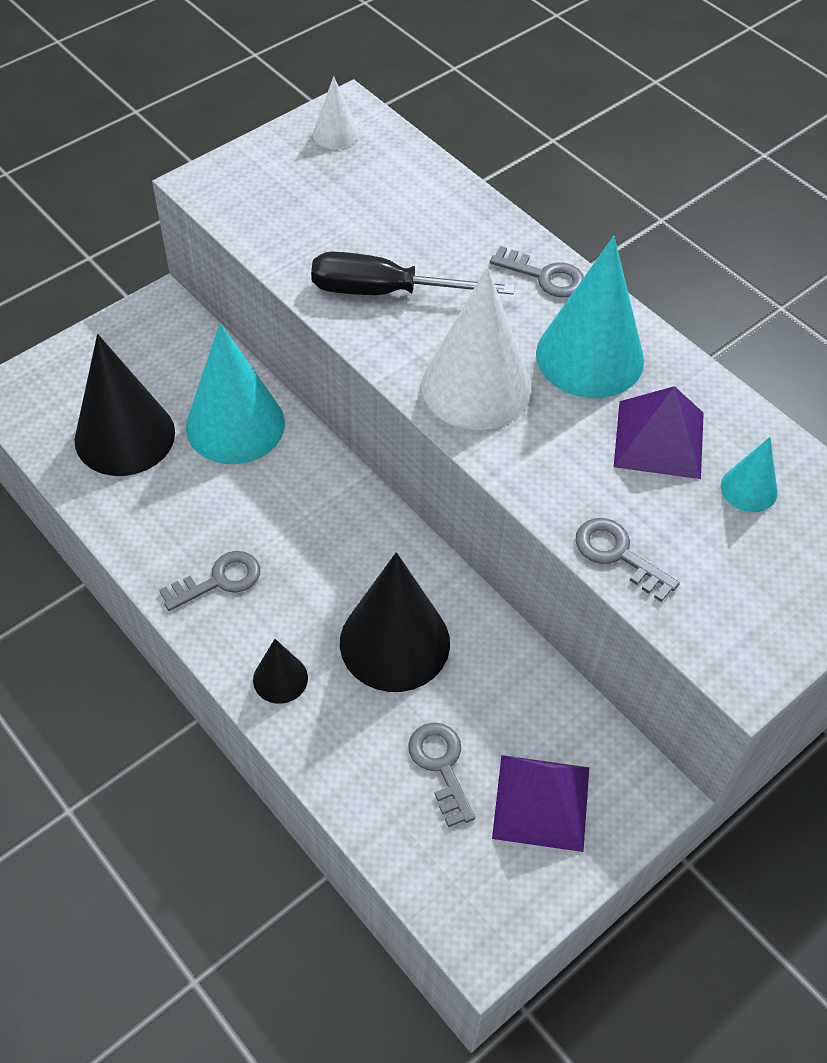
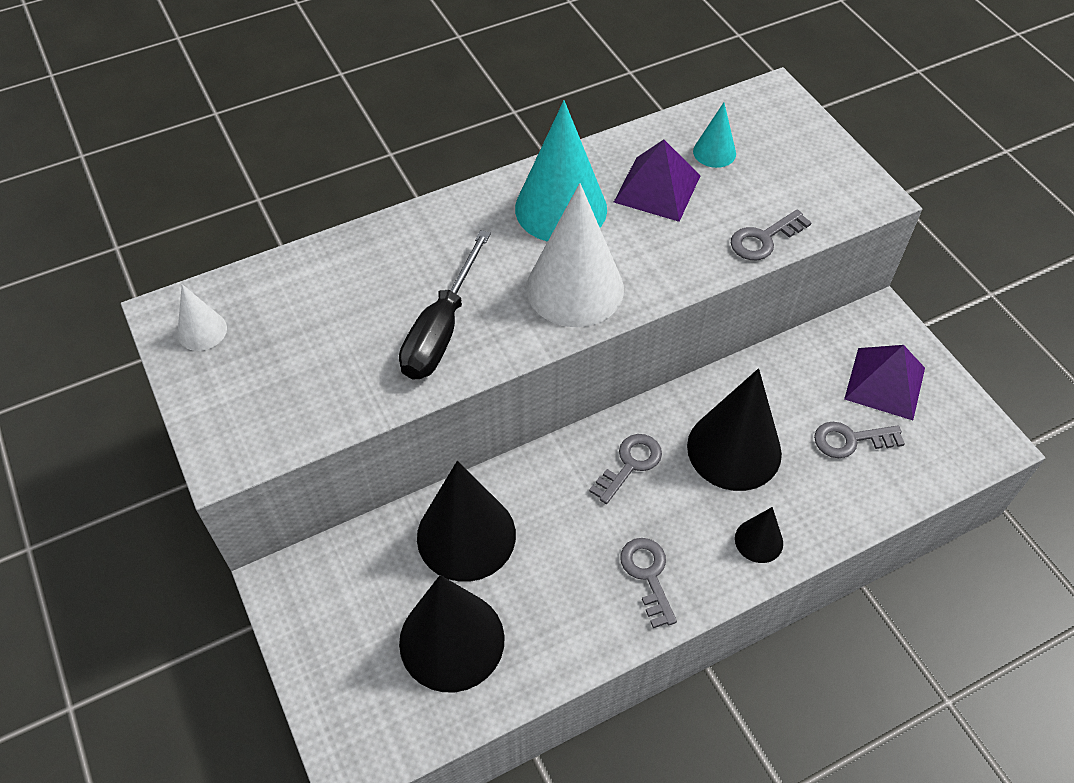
camera: 75 degrees left, 0 degrees up
(235, 425) = (466, 535): turquoise cone -> black cone
(545, 276) = (460, 216): grey key -> grey key (630, 464)

